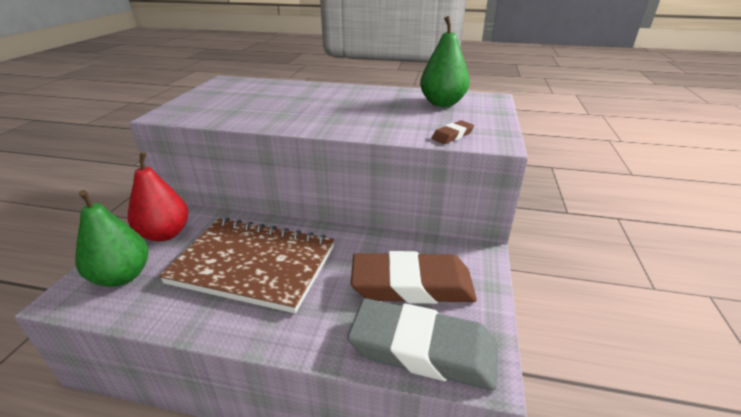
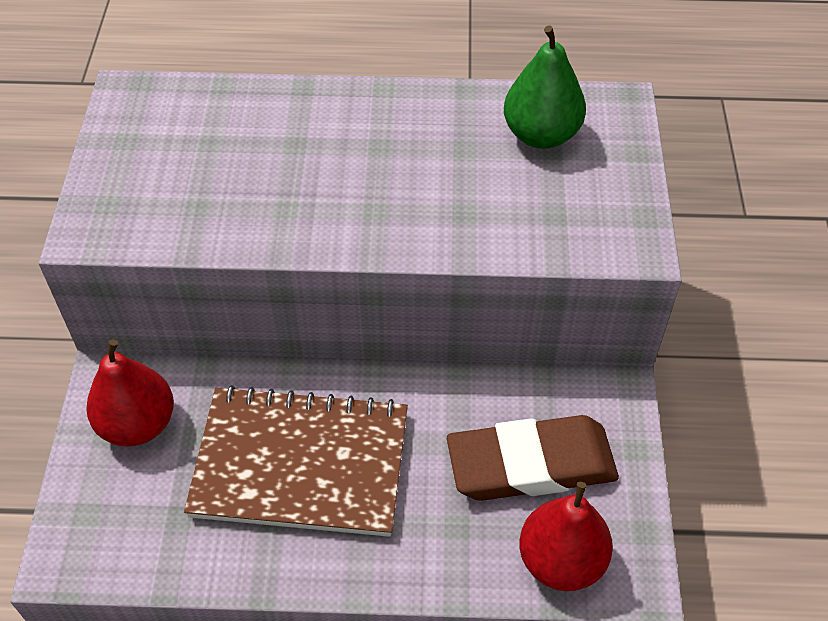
camera: 10 degrees left, 20 degrees up
(122, 276) = (120, 514): green pear -> none
(423, 349) = (561, 561): grey eraser -> red pear
(452, 135) = (570, 237): brown eraser -> none

